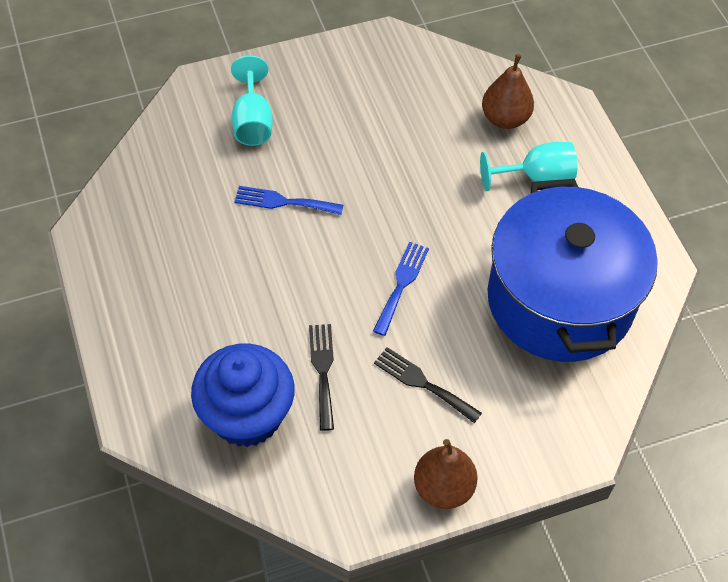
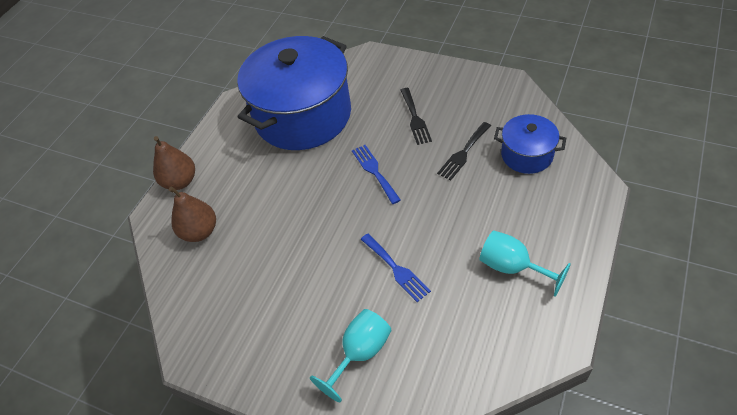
camera: 130 degrees left, 5 degrees down
(247, 416) = (527, 155): blue cupcake -> blue pot
(401, 284) = (374, 171): blue fork -> blue fork turned 90 degrees clockwise
(443, 488) = (450, 74): brown pear -> brown pear (180, 182)
(536, 177) = (231, 183): turquoise goblet -> turquoise goblet (512, 267)

